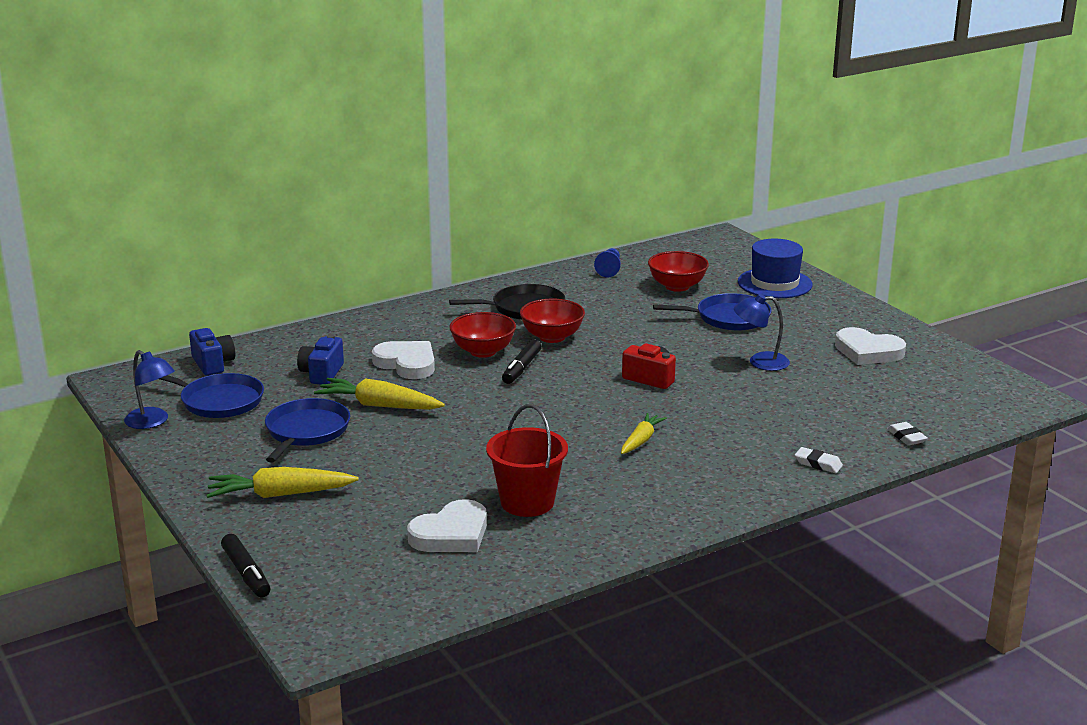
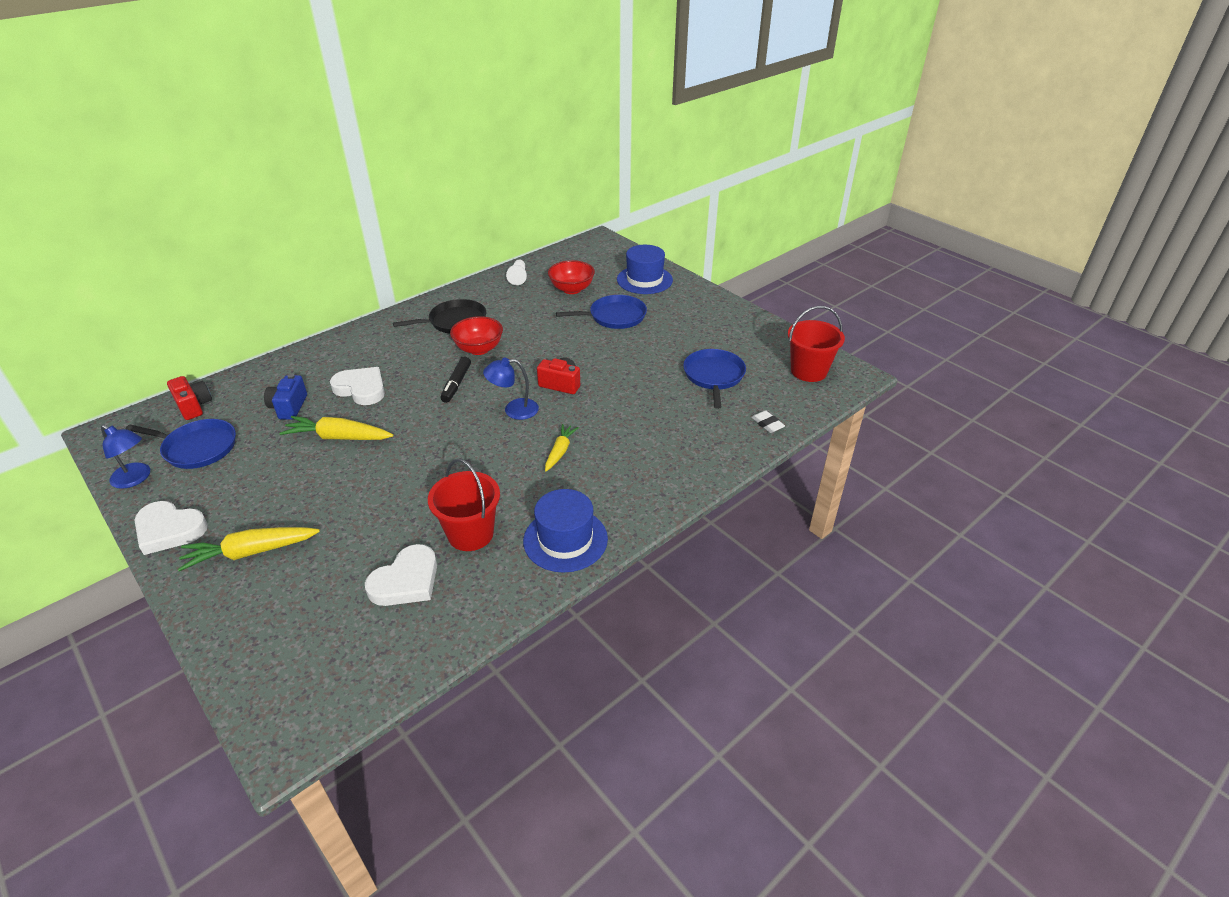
camera: 10 degrees left, 15 degrees up
(213, 364) = (194, 406): blue camera -> red camera
(246, 573) = (217, 657): black marker -> none
(306, 431) = (275, 474): blue pan -> blue pan (714, 376)
(483, 351) = (424, 369): red bowl -> none
(609, 270) = (518, 277): blue pawn -> white pawn
(637, 517) = (565, 540): none -> blue hat
(760, 362) = (644, 358): blue lamp -> blue lamp (514, 410)
(818, 464) = (704, 460): white eraser -> none
(868, 351) = (723, 339): white heart -> white heart (169, 530)
(974, 391) = (808, 371): none -> red bucket

